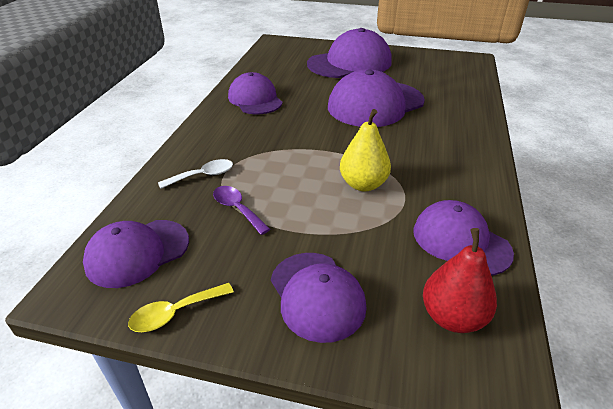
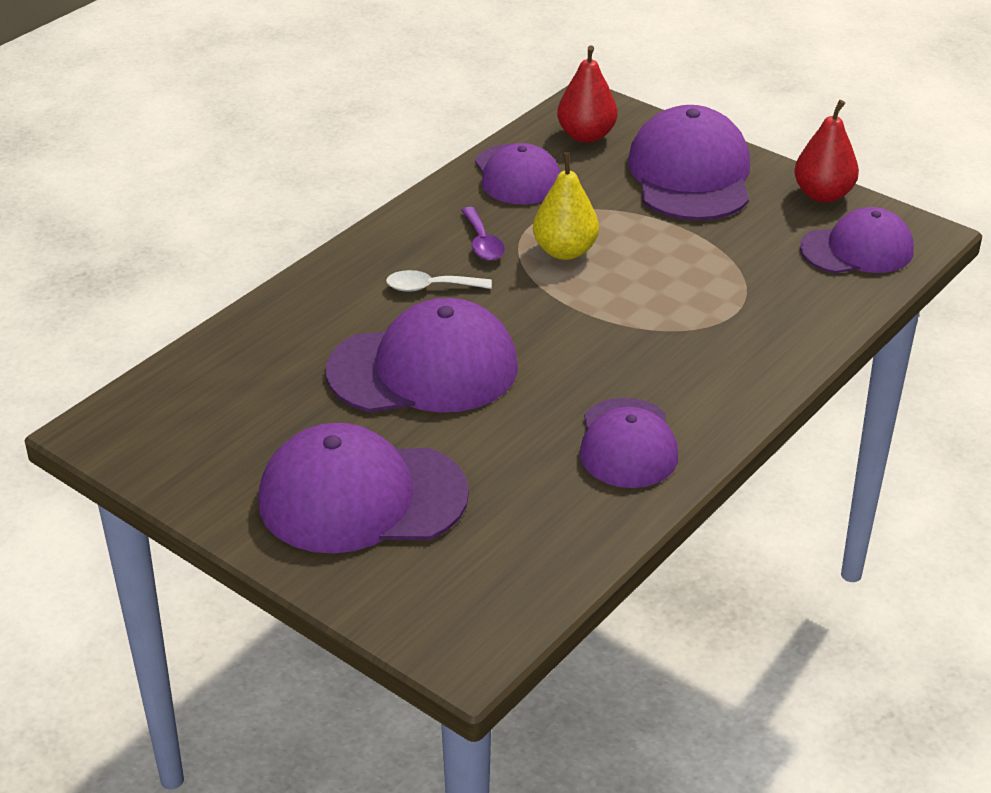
camera: 155 degrees left, 0 degrees up
(175, 313) = (823, 195): yellow spoon -> red pear
(203, 176) = (766, 317): white spoon -> white spoon (430, 287)
(237, 209) = (735, 264): purple spoon -> purple spoon (482, 243)
(317, 295) = (690, 175): purple cap -> purple cap, size x1.54

